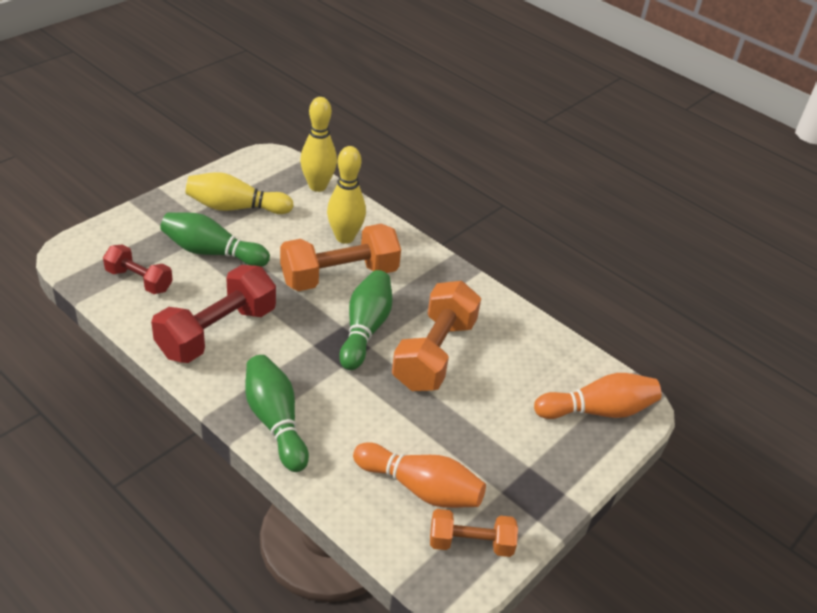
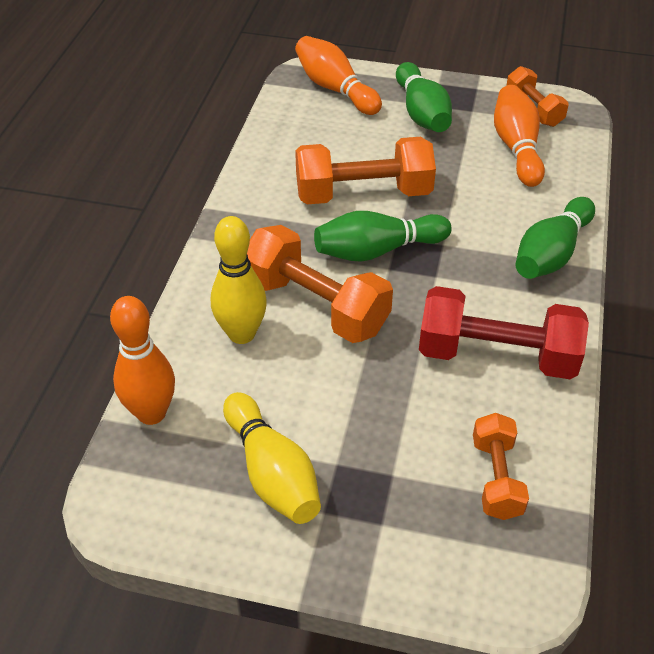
camera: 115 degrees left, 5 degrees up
(139, 280) = (496, 478): red dumbbell -> orange dumbbell
(212, 252) = (381, 440): green bowling pin -> green bowling pin (422, 113)
(317, 186) = (151, 413): yellow bowling pin -> orange bowling pin

